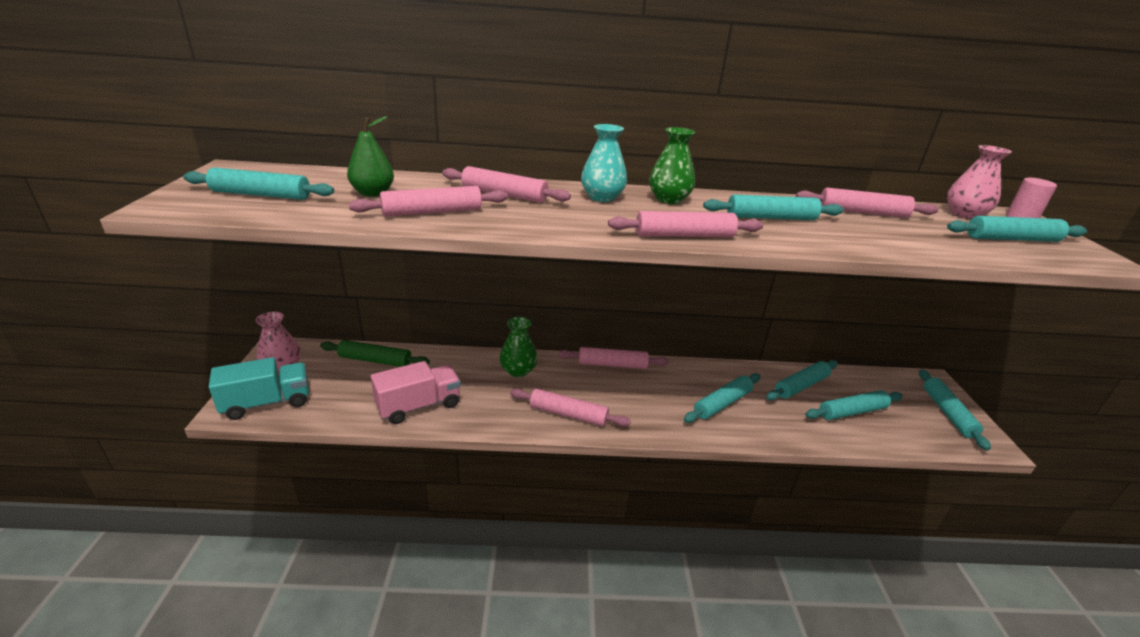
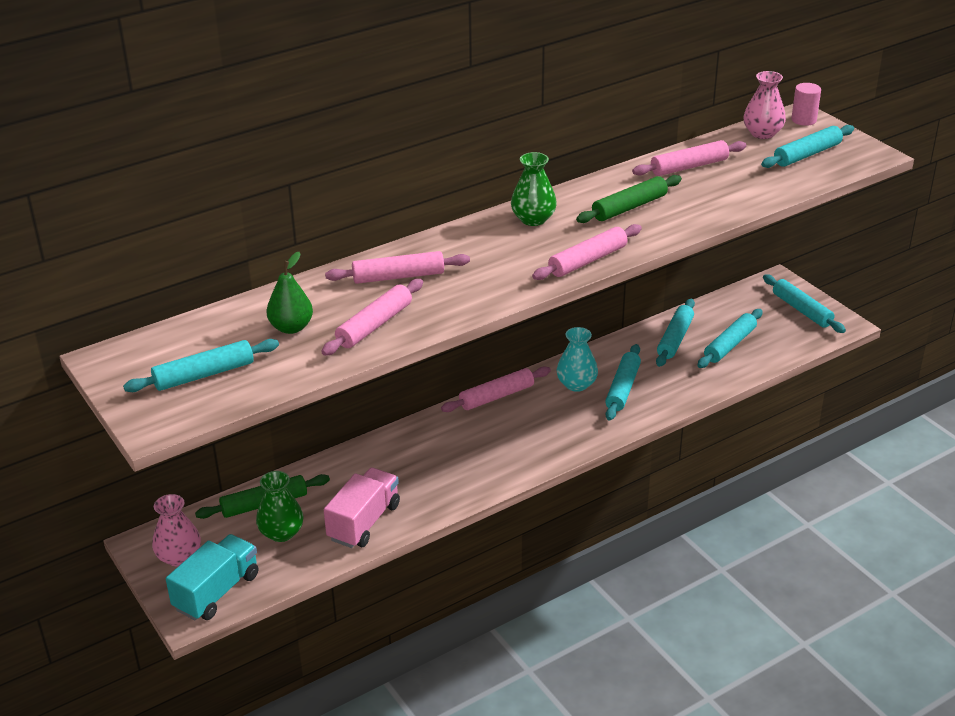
camera: 30 degrees left, 5 degrees up
(518, 370) = (416, 445): green vase -> green vase (281, 533)
(568, 414) = (503, 463): pink rolling pin -> none
(602, 197) = (479, 242): turquoise vase -> turquoise vase (576, 384)
(771, 218) = (629, 207): turquoise rolling pin -> green rolling pin

